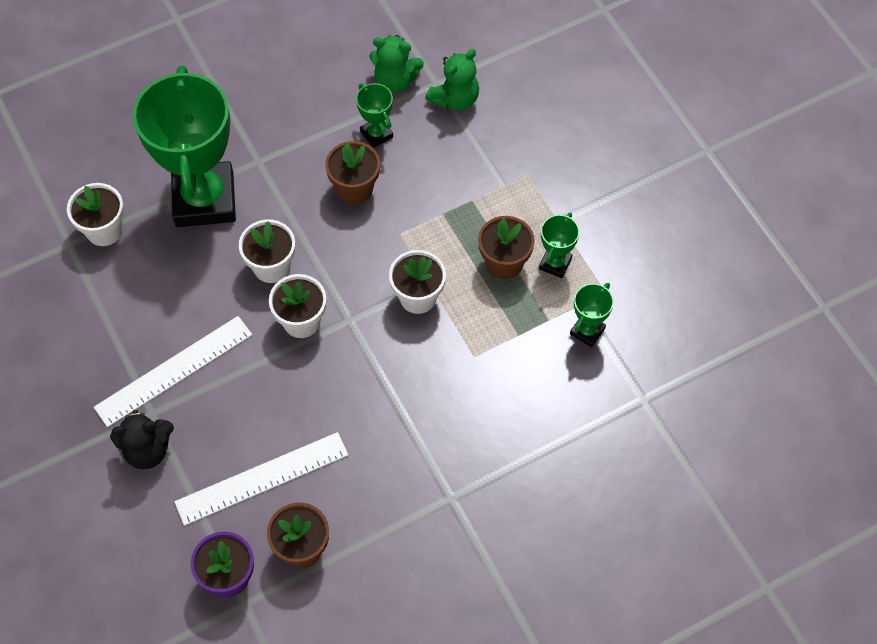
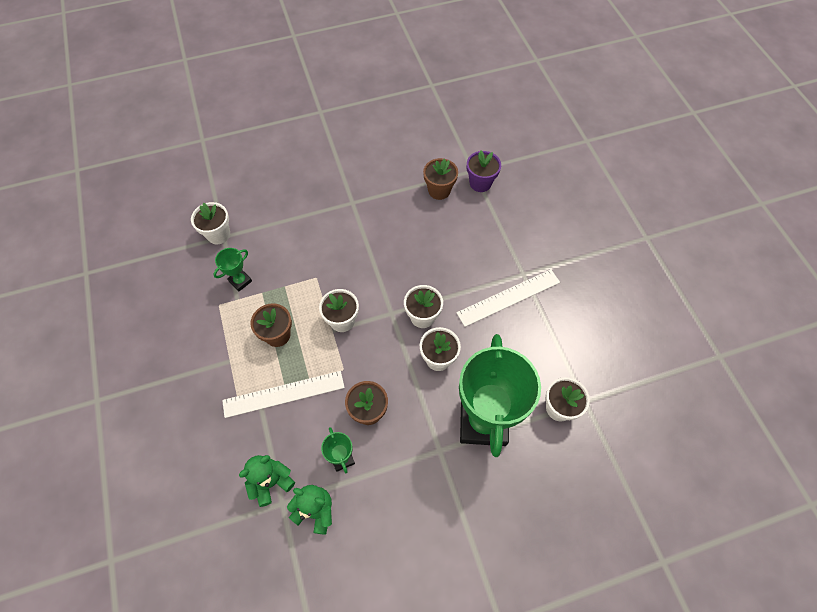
camera: 170 degrees left, 0 degrees up
(148, 450) = (525, 253): black teddy bear -> none
(262, 478) = (458, 228): white ruler -> white ruler (283, 394)
(555, 263) = (243, 329): green trophy -> none
(653, 401) = (218, 234): none -> white flower pot

